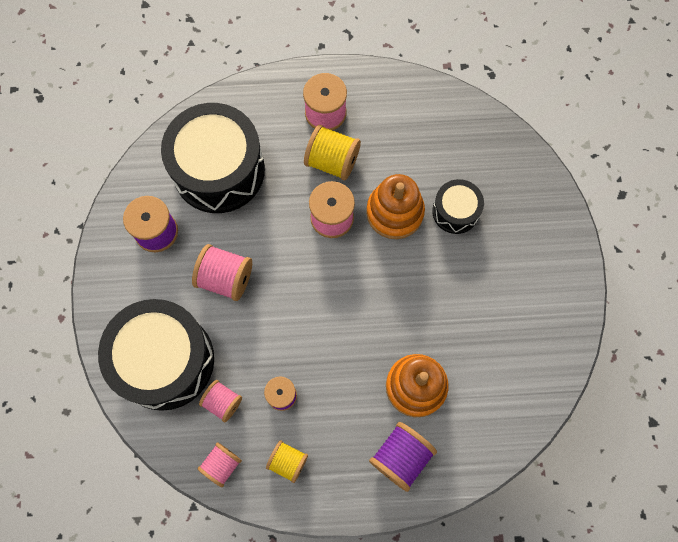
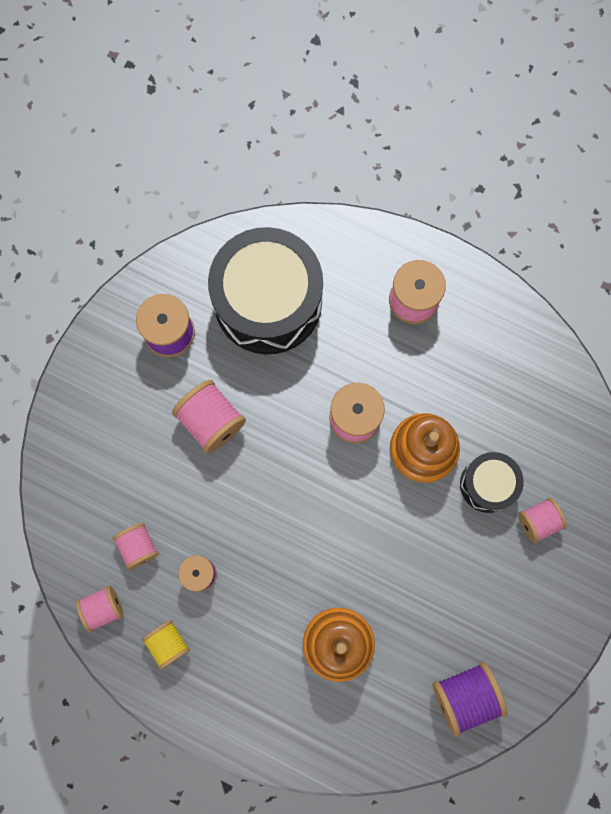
camera: 30 degrees right, 5 degrees up
(165, 360) = (105, 471): black drum -> none
(332, 161) = (390, 357): yellow spool -> none
(401, 457) = (281, 705): purple spool -> purple spool (465, 696)
(506, 217) = (538, 521): none -> pink spool

